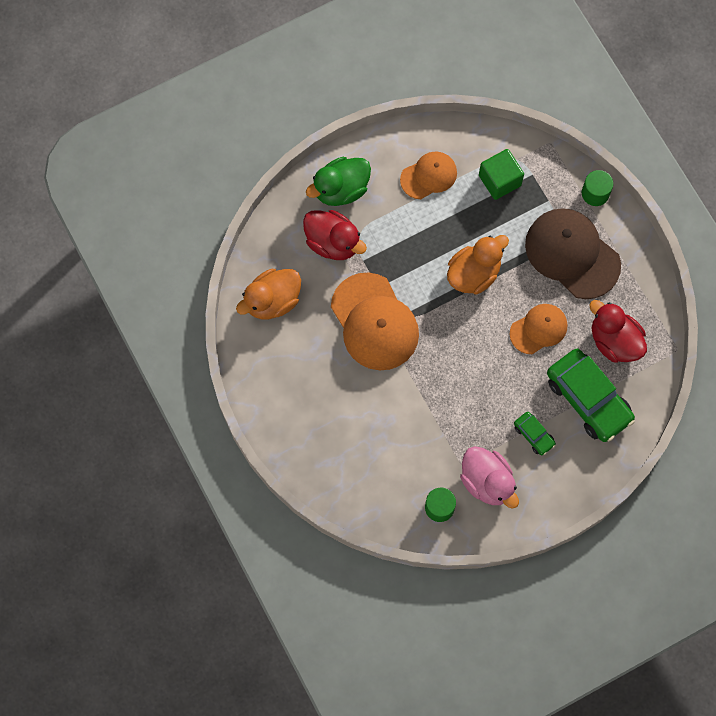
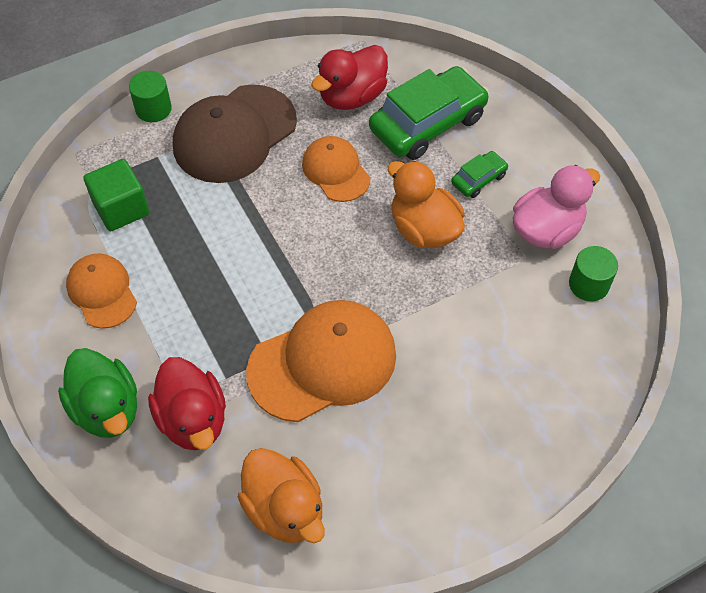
camera: 90 degrees left, 15 degrees down
(333, 242) = (193, 419): red duck -> red duck turned 120 degrees clockwise
(474, 274) = (255, 240): orange duck -> orange duck (424, 229)

